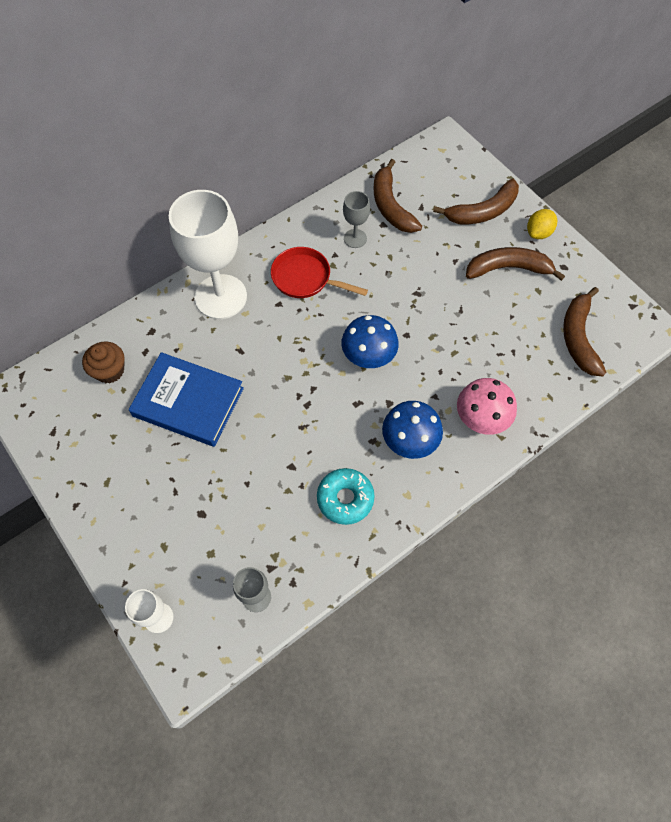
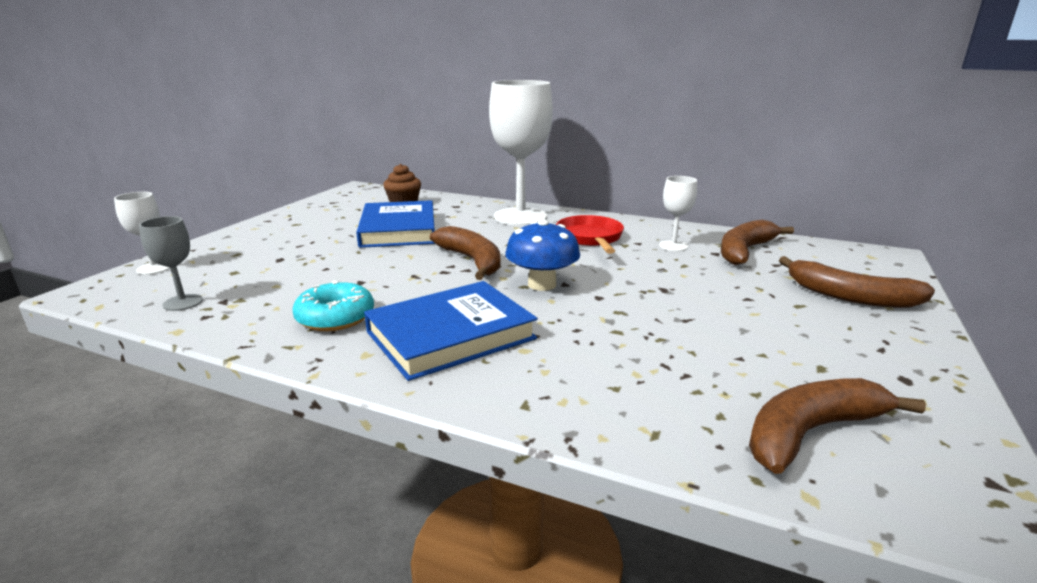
camera: 60 degrees right, 40 degrees down
(355, 238) = (673, 246): grey goblet -> white goblet
(410, 440) = (450, 335): blue mushroom -> blue book
(481, 418) = (540, 378): pink mushroom -> none
(508, 268) = (807, 334): brown banana -> brown banana (472, 261)
(538, 233) = (910, 342): yellow lemon -> none

